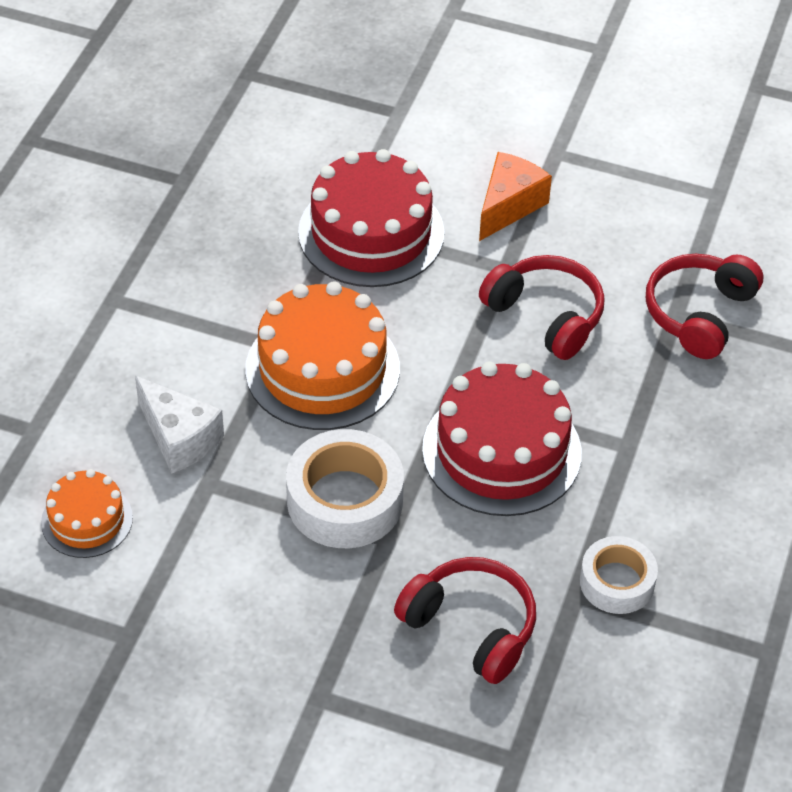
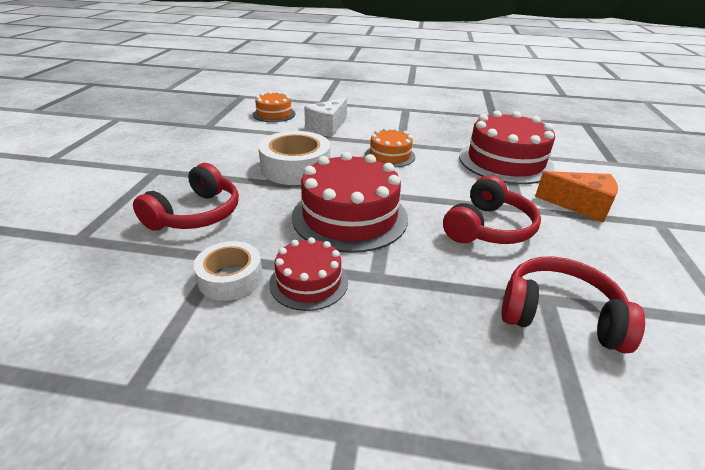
camera: 80 degrees right, 15 degrees down
(322, 369) = (390, 155): orange cake -> orange cake, size x0.55
(631, 508) = (309, 282): none -> red cake

